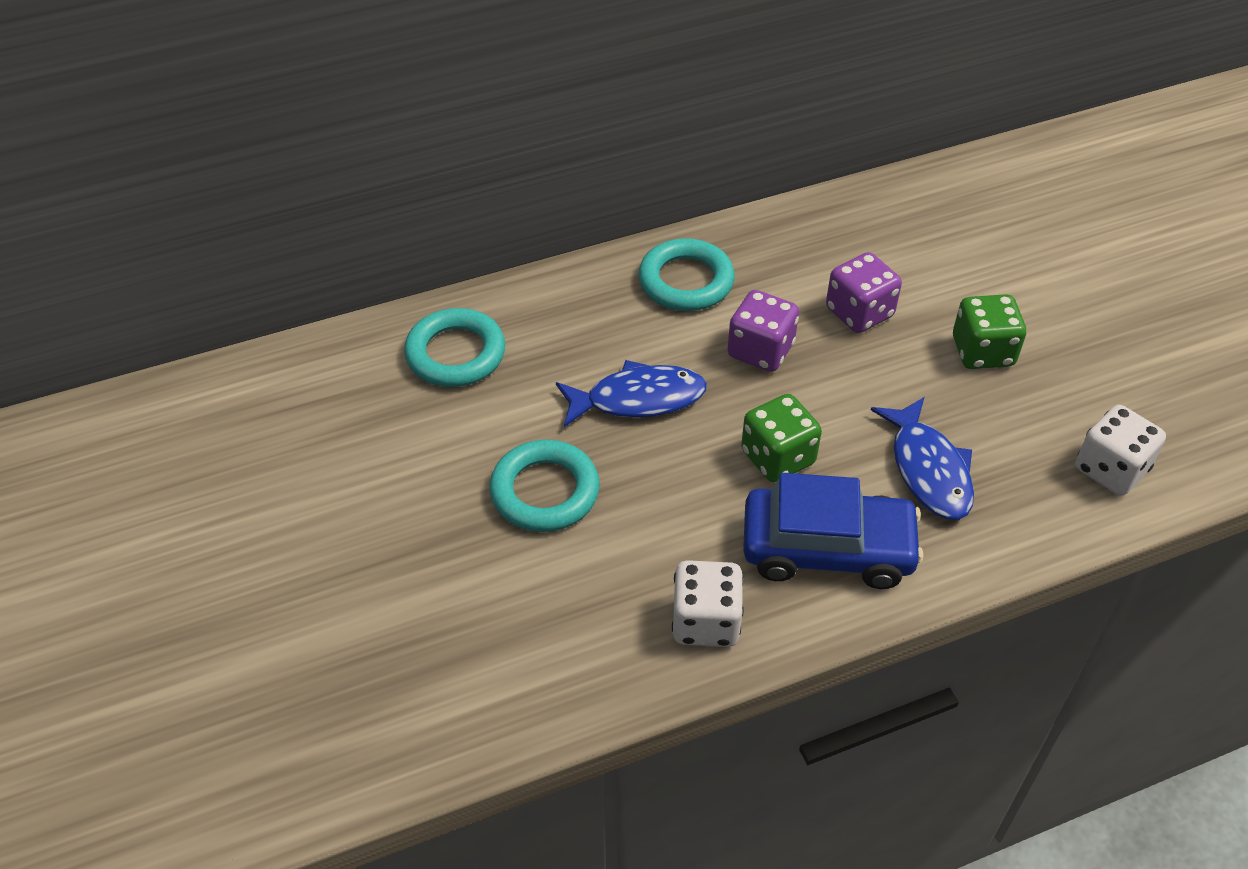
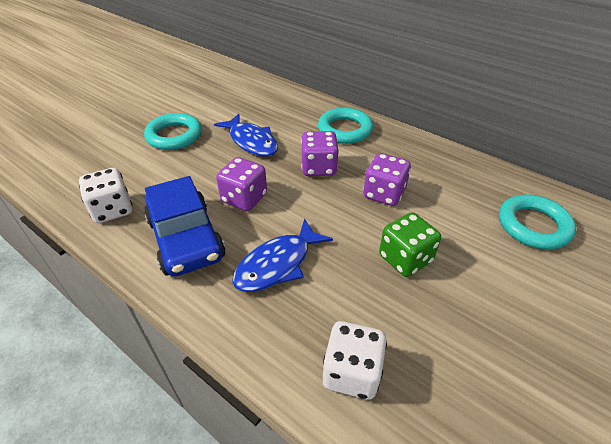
camera: 60 degrees right, 5 degrees down
(455, 354) = (241, 90): turquoise ring -> turquoise ring (533, 226)
(778, 457) = (244, 198): green dice -> purple dice

